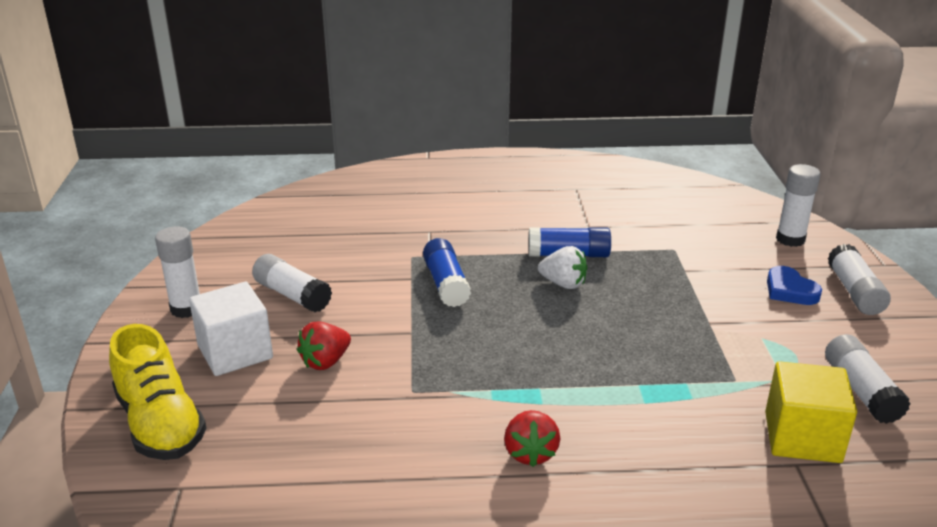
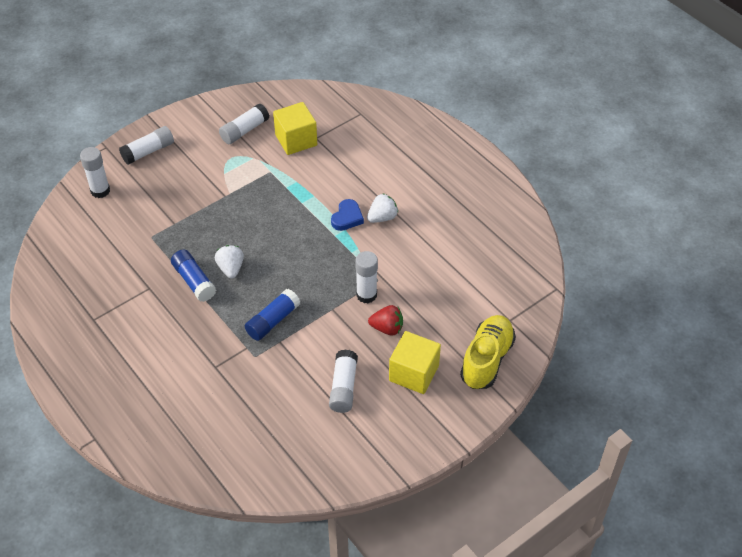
camera: 125 degrees left, 20 degrees up
(186, 309) = (399, 429): white glue stick -> white glue stick (366, 295)
(235, 352) = (414, 373): white cube -> yellow cube
(530, 453) = (382, 217): red strawberry -> white strawberry
(790, 290) = (166, 175): blue heart -> blue heart (347, 217)

